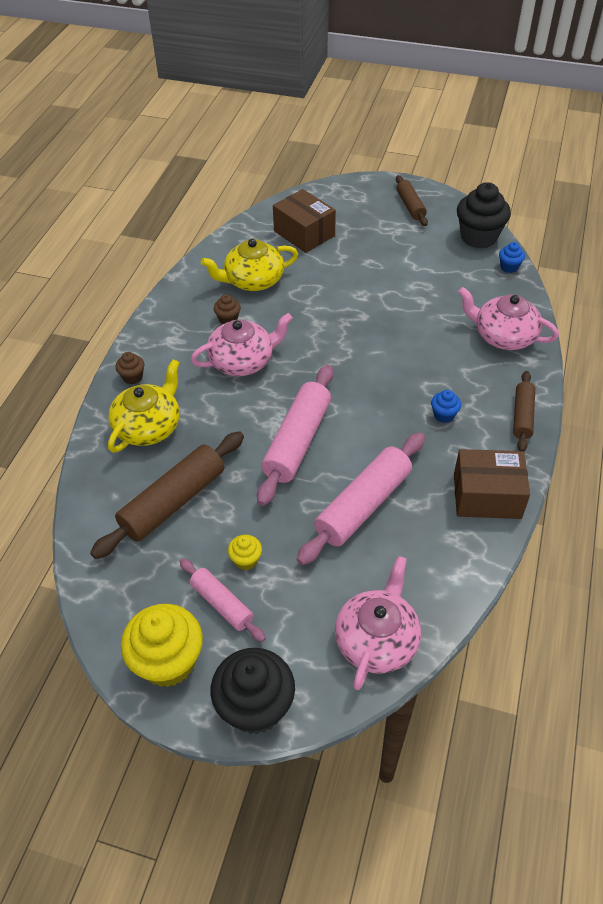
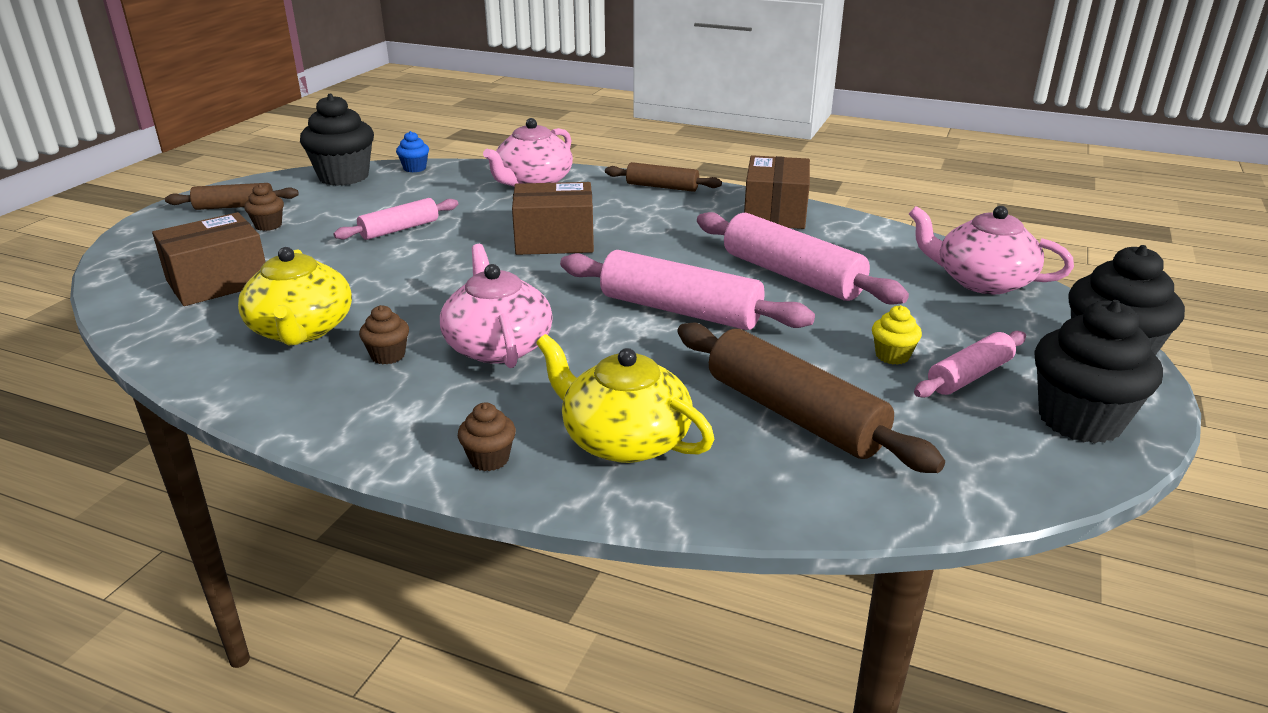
camera: 85 degrees left, 20 degrees down
(168, 662) = (1079, 420): yellow cupcake -> black cupcake
(385, 228) = (268, 225): none -> brown cupcake
(394, 285) = (399, 229): none -> pink rolling pin
(395, 364) = (554, 240): none -> brown box
(444, 415) = (652, 222): blue cupcake -> none

